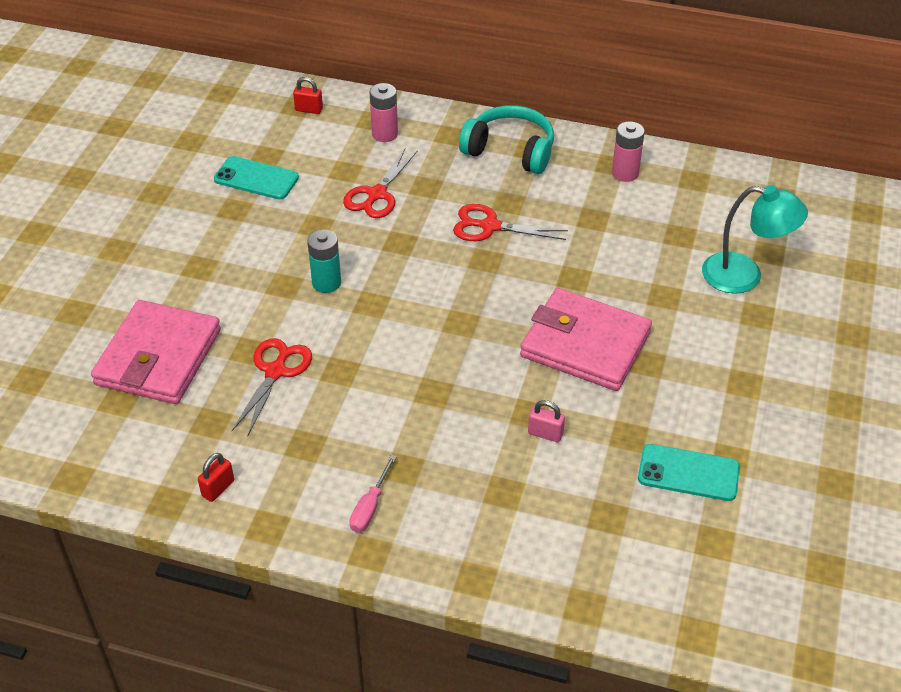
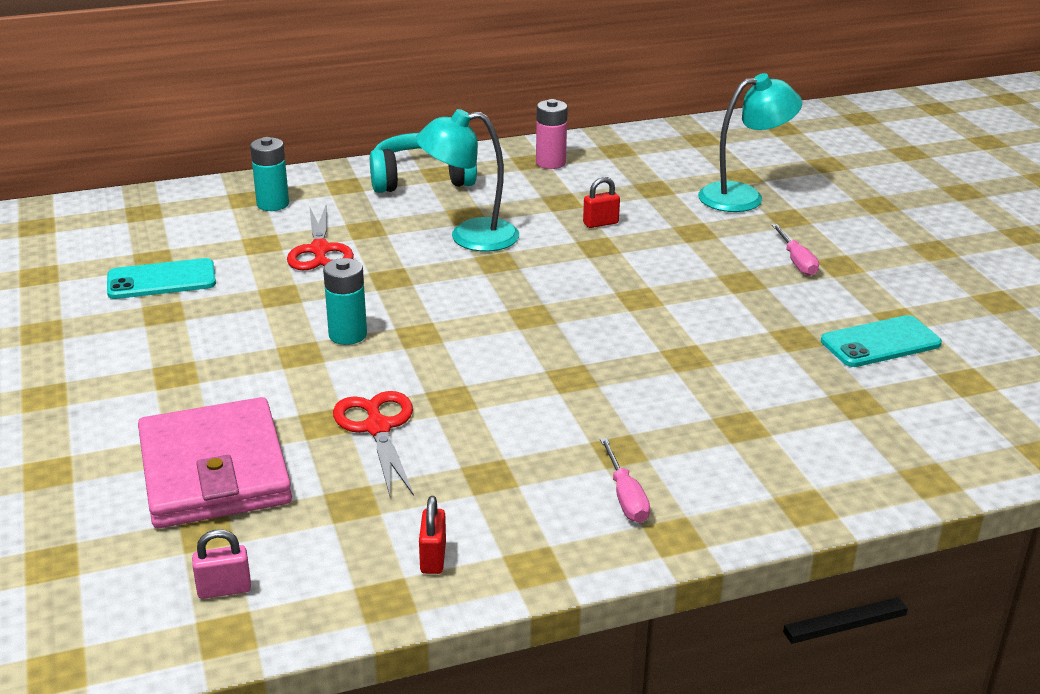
camera: 35 degrees left, 15 degrees down
(309, 110) = (162, 210): red padlock -> red padlock (600, 223)
(385, 134) = (273, 204): pink battery -> turquoise battery
(490, 226) = (470, 237): red scissors -> turquoise lamp
(545, 434) = (721, 366): pink padlock -> pink padlock (224, 589)
(585, 344) = (670, 288): pink wallet -> none
(712, 363) = (796, 261): none -> pink screwdriver

